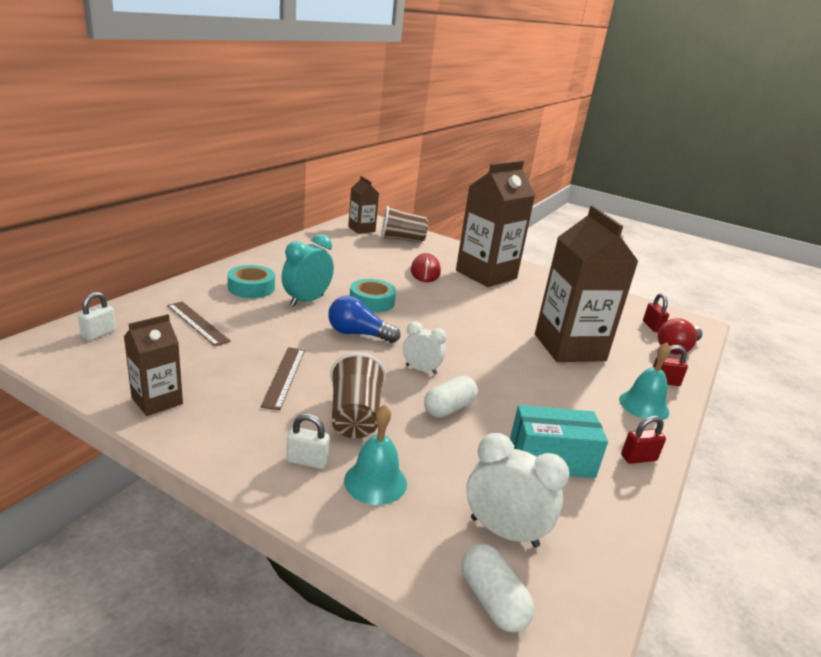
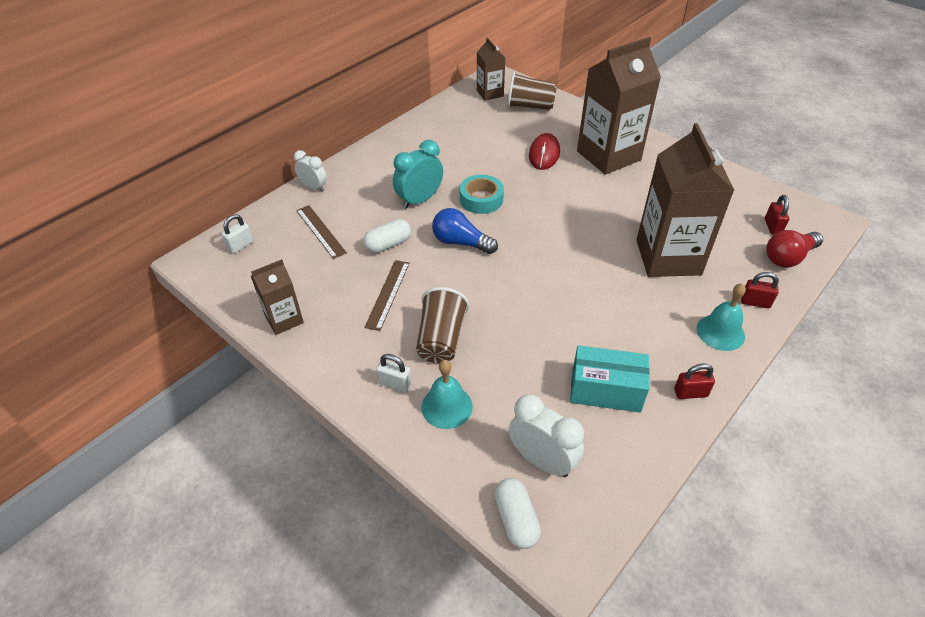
camera: 15 degrees right, 20 degrees up
(251, 288) = (371, 184): turquoise tape -> none
(421, 369) = (511, 286): white clock -> white clock (314, 187)
(449, 408) = (526, 331): white capsule -> white capsule (388, 244)

